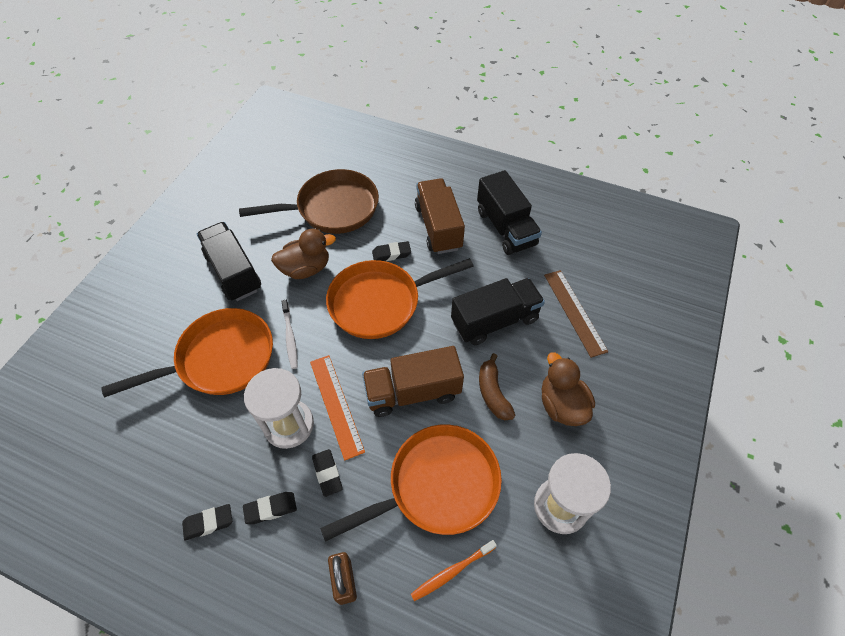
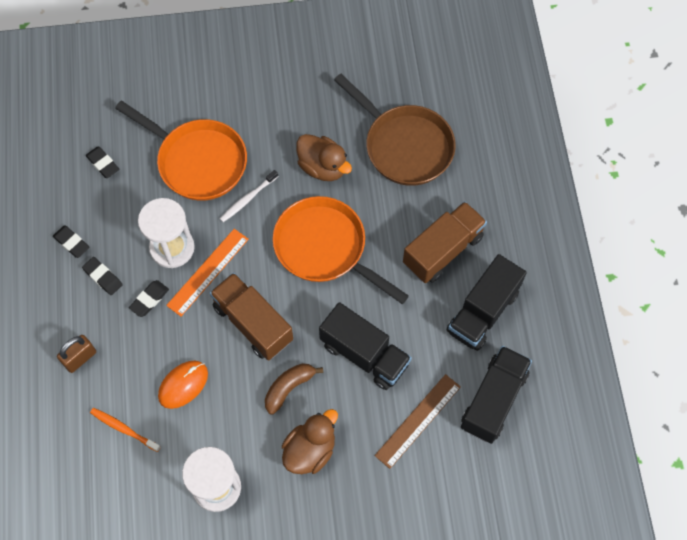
camera: 60 degrees right, 10 degrees up
(233, 272) = (283, 114): black truck -> black truck (493, 400)
(391, 254) = (384, 227): black eraser -> black eraser (103, 164)
(437, 485) = (183, 385): orange pan -> orange mouse

